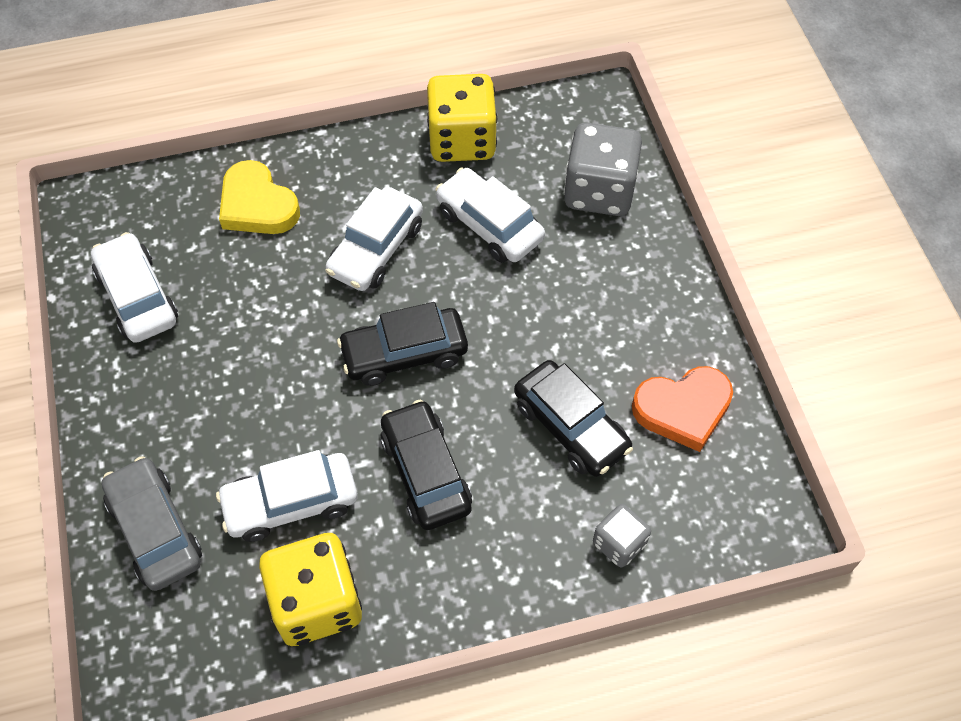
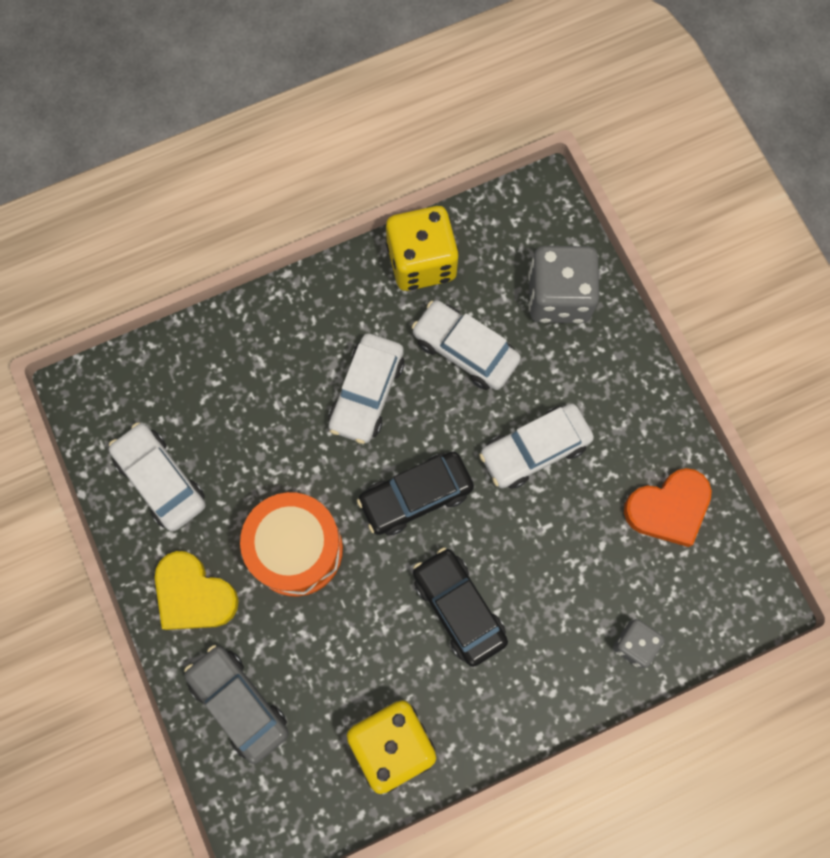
camera: 10 degrees left, 15 degrees up
(257, 205) = (246, 364): yellow heart -> yellow heart (194, 595)
(262, 385) = (296, 549): none -> orange drum
(291, 503) = (349, 657): white car -> white car (534, 450)
(571, 426) = (575, 542): black car -> none

